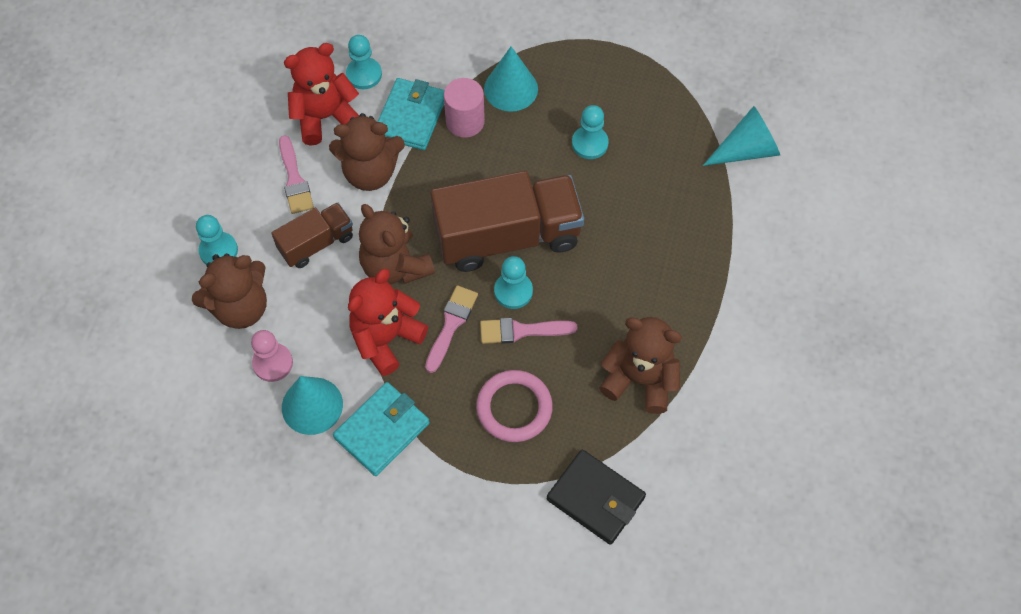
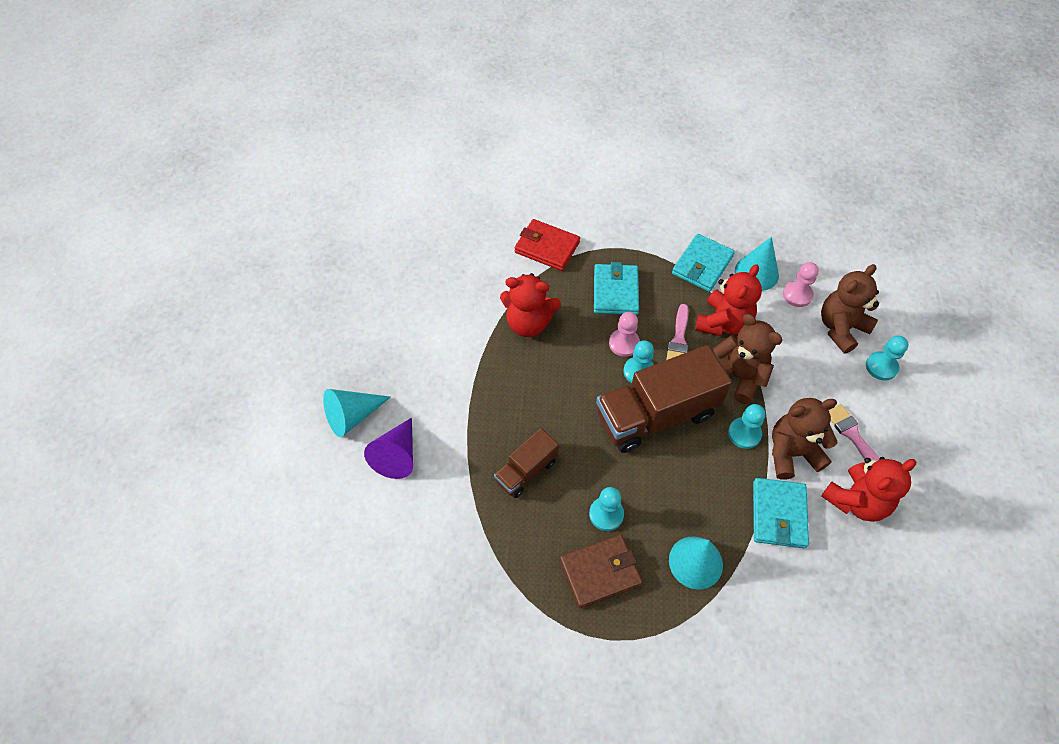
camera: 170 degrees right, 5 degrees down
(316, 243) = (808, 385): brown truck -> brown truck (526, 471)
(364, 74) = (842, 554): turquoise pawn -> turquoise pawn (744, 434)
(465, 121) = (727, 518): pink cylinder -> none
(514, 408) = (615, 292): pink ring -> turquoise wallet
(522, 331) = (624, 343): pink brush -> pink pawn
(595, 498) = (547, 247): black wallet -> red wallet
(607, 94) = (600, 572): none -> brown wallet
(640, 379) = (528, 323): brown teddy bear -> red teddy bear
(746, 150) = (459, 532): turquoise cone -> turquoise cone (352, 416)
(813, 237) = (397, 455): none -> purple cone

